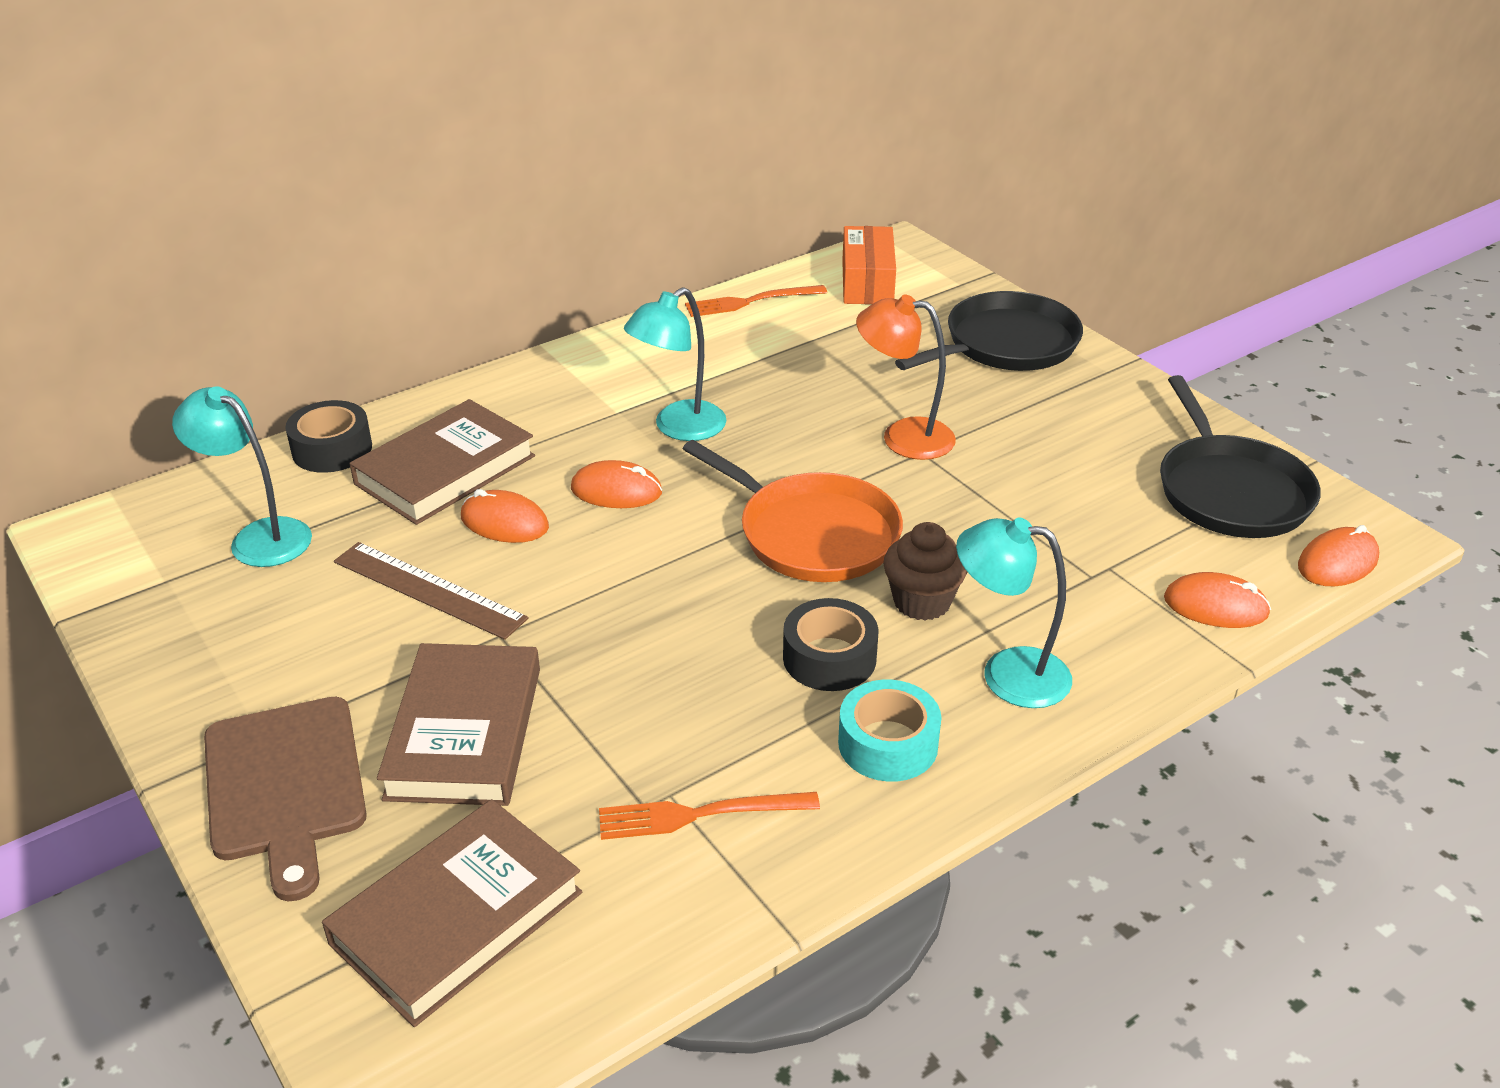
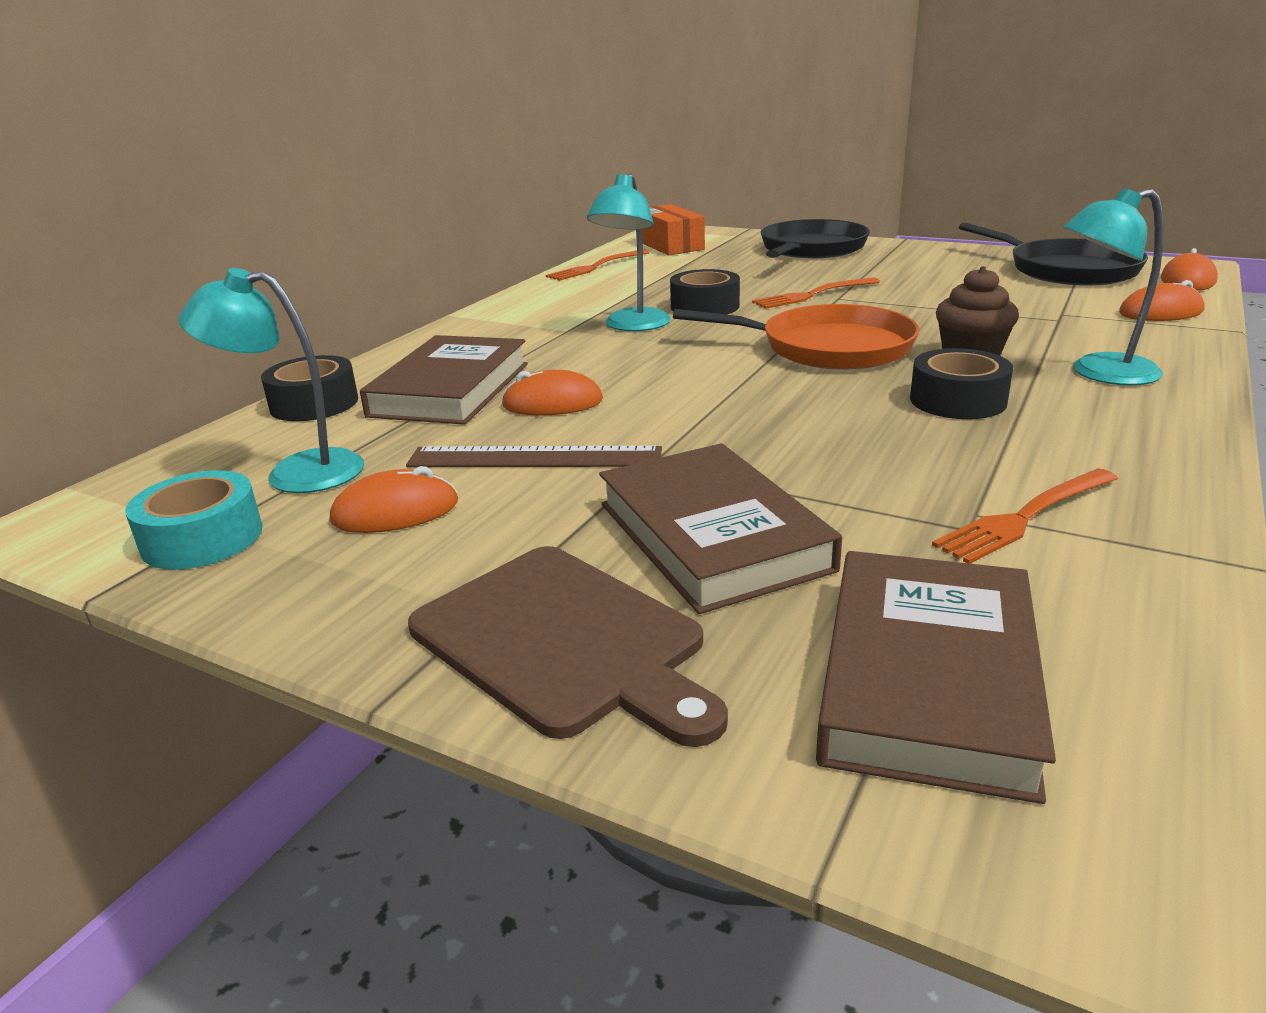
camera: 25 degrees left, 10 degrees down
(616, 491) = (630, 364): orange mouse -> orange mouse (395, 511)
(777, 418) = (705, 306): none -> black tape
(888, 744) = (1090, 430): turquoise tape -> turquoise tape (202, 538)
(903, 437) = (813, 295): orange lamp -> orange fork

